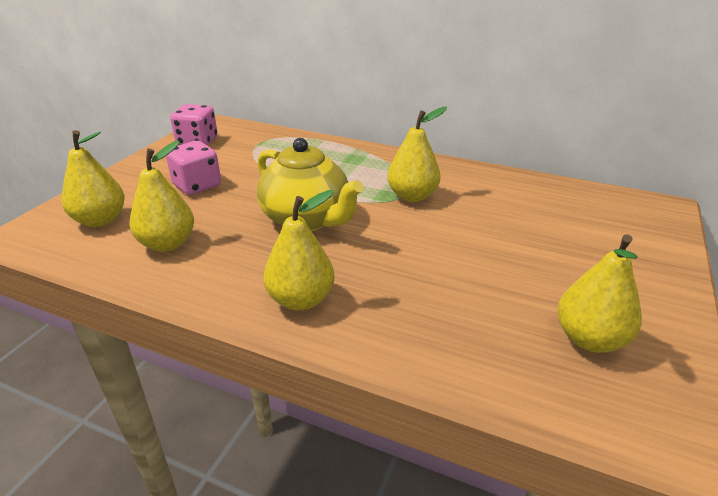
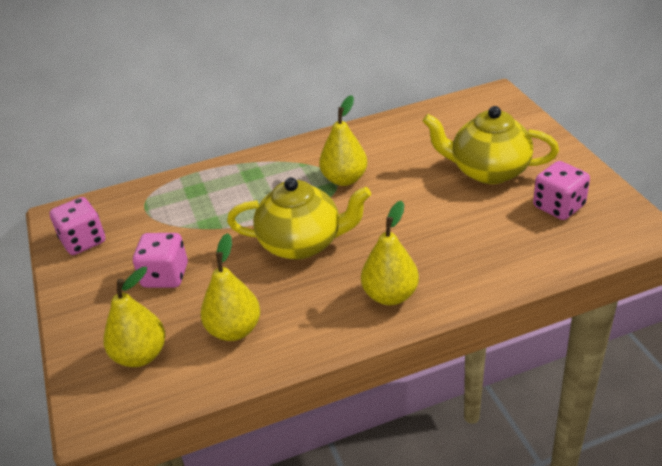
camera: 40 degrees left, 5 degrees up
(555, 261) = (488, 171): none -> yellow teapot
(589, 339) = (558, 206): yellow pear -> pink dice

